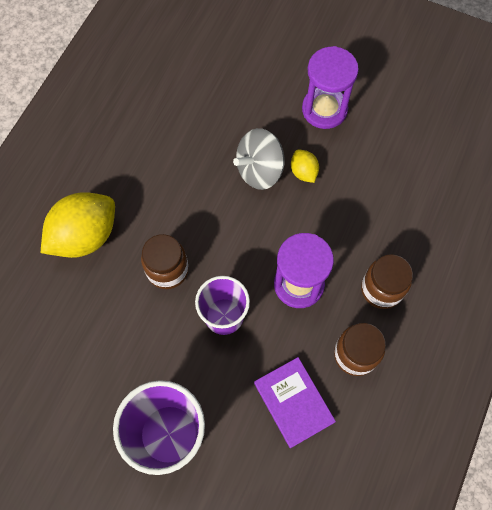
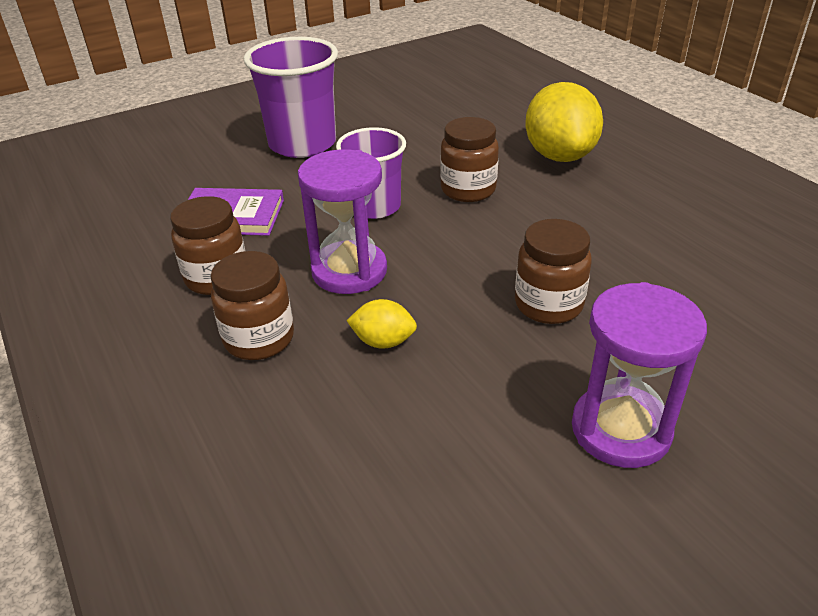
camera: 125 degrees right, 30 degrees down
(259, 170) = (548, 305): grey spinning top -> brown jar
(303, 172) = (510, 347): yellow lemon -> yellow lemon (383, 342)

